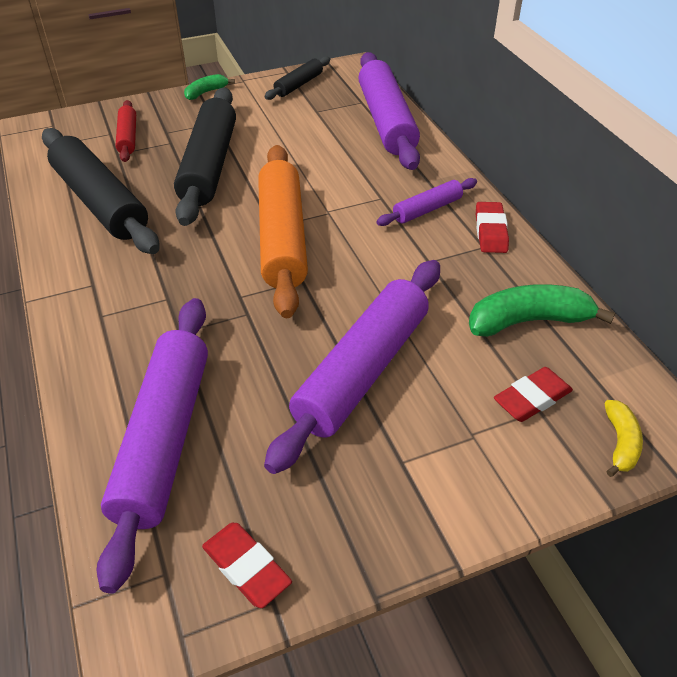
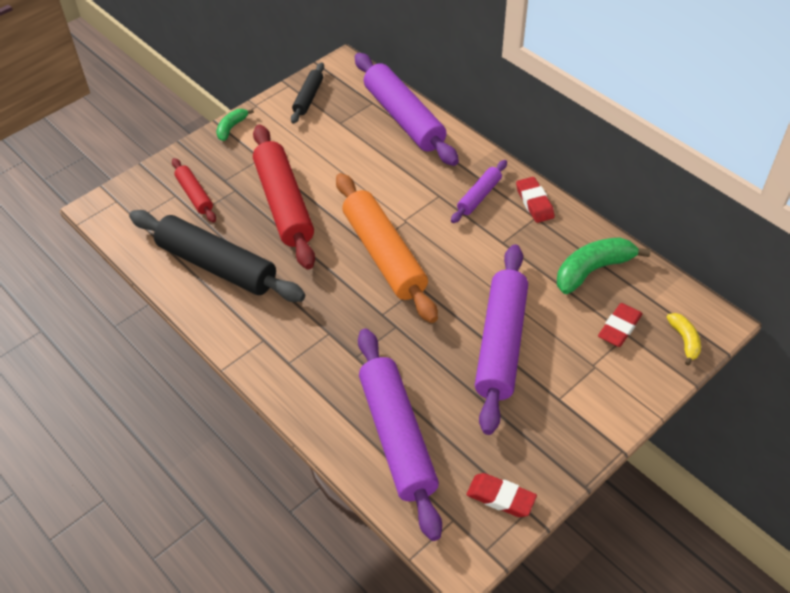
camera: 20 degrees left, 5 degrees up
(209, 165) = (284, 204): black rolling pin -> red rolling pin

